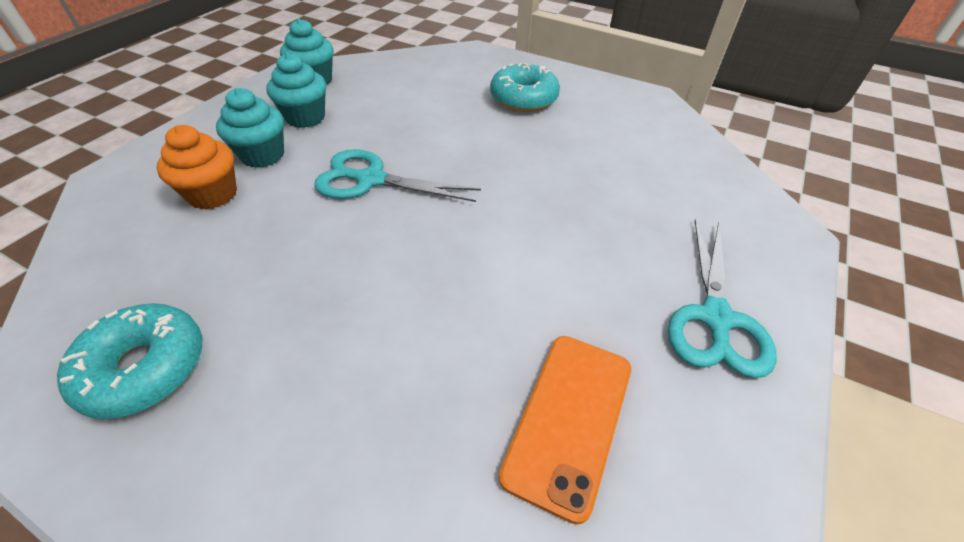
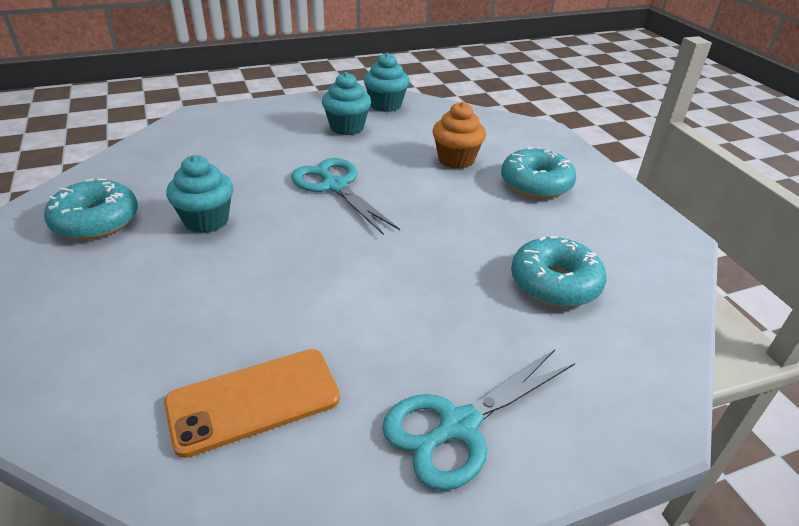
camera: 40 degrees right, 10 degrees down
(213, 194) = (234, 150): orange cupcake -> orange cupcake (456, 160)
(262, 155) = (290, 139): turquoise cupcake -> turquoise cupcake (206, 220)
(631, 170) = (555, 283): none -> turquoise donut

